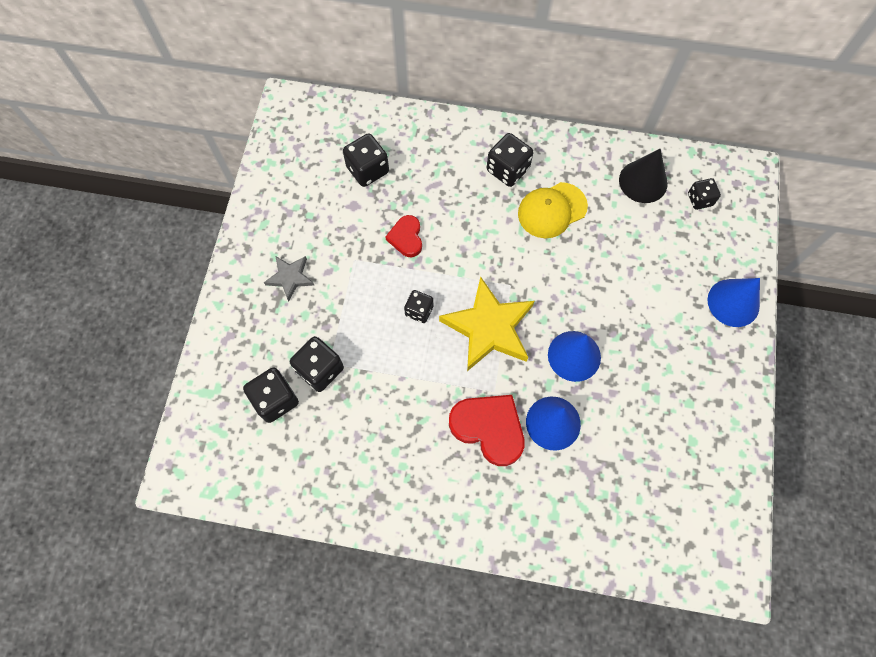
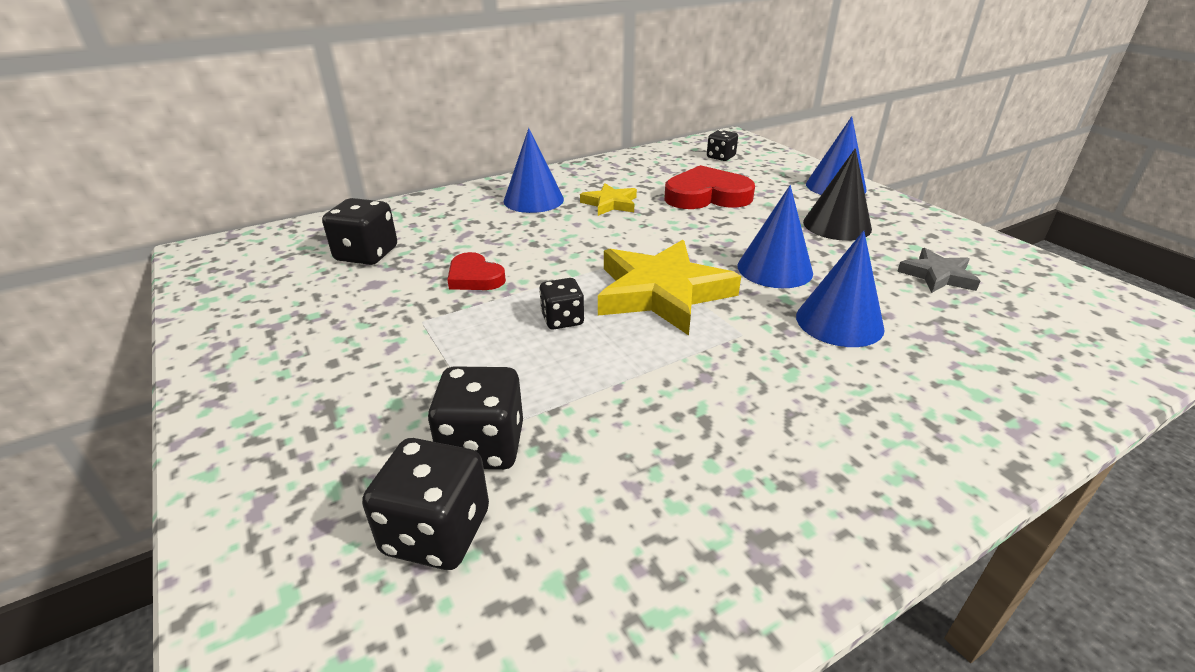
camera: 40 degrees left, 35 degrees down
(290, 278) = (333, 379): grey star -> grey star (937, 275)
(489, 428) = (787, 366): red heart -> red heart (707, 196)
(508, 170) = (533, 200): black dice -> blue cone
(552, 210) = (610, 203): yellow cap -> yellow star
(643, 181) = (664, 165): black cone -> black cone (837, 225)

